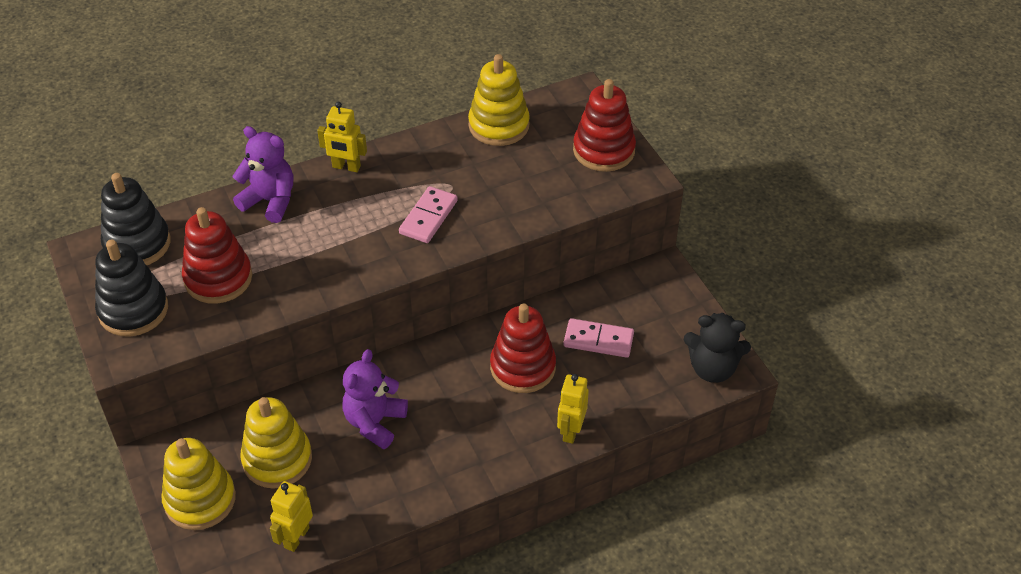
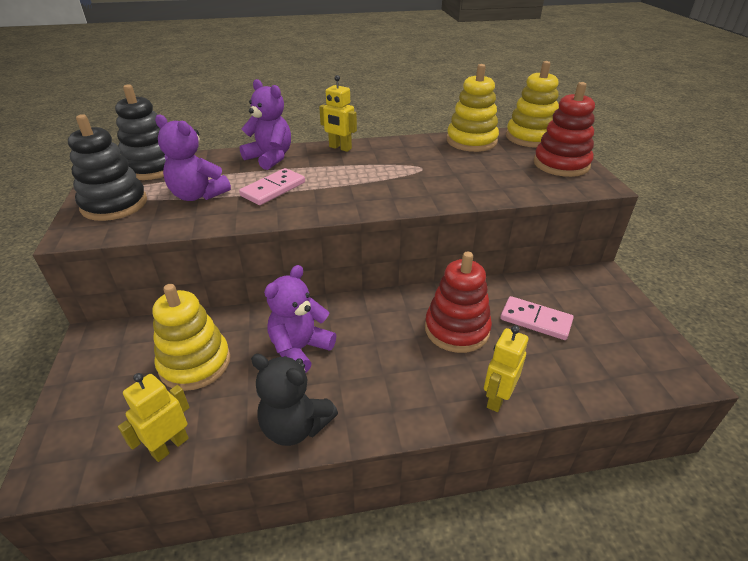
camera: 15 degrees right, 10 degrees down
(200, 500) = (104, 385): yellow stacking toy -> yellow stacking toy (530, 137)
(218, 278) = (198, 195): red stacking toy -> purple teddy bear
(428, 217) = (395, 183): pink domino -> pink domino (273, 189)
(712, 368) = (659, 368): black teddy bear -> black teddy bear (295, 426)

